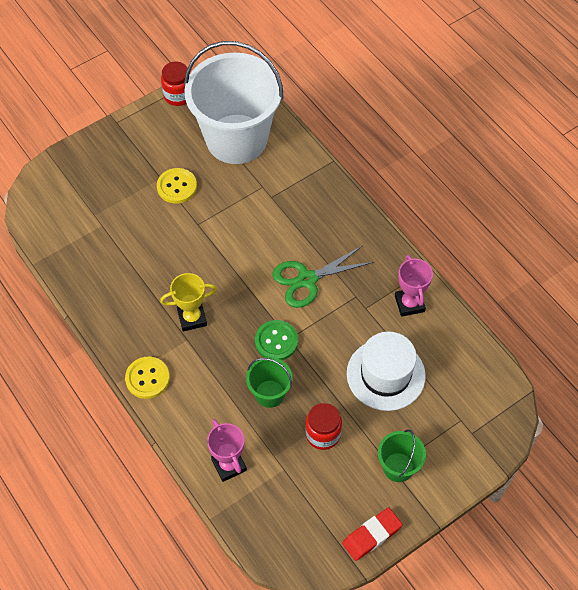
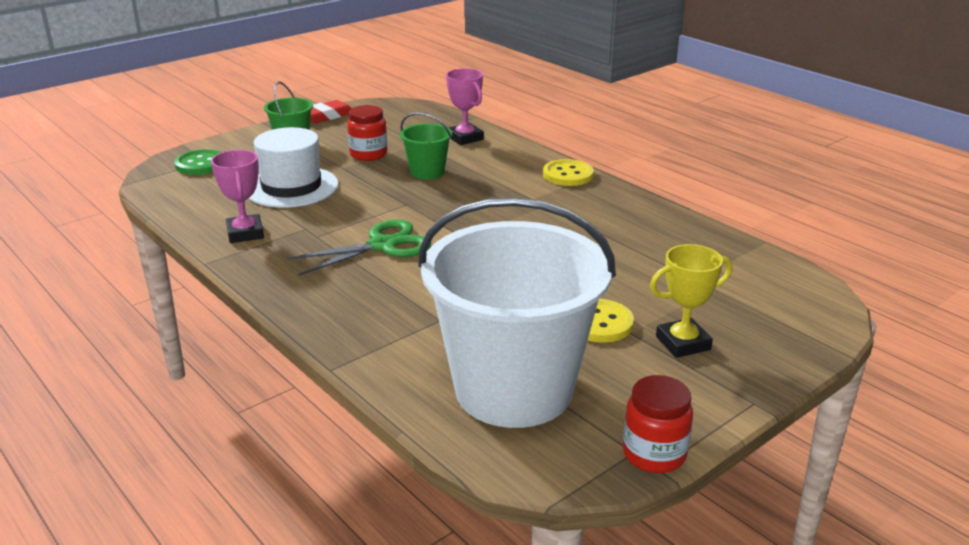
camera: 175 degrees right, 30 degrees down
(192, 318) = (531, 212): yellow trophy -> yellow trophy (683, 343)
(276, 341) = (422, 201): green button -> green button (200, 164)

